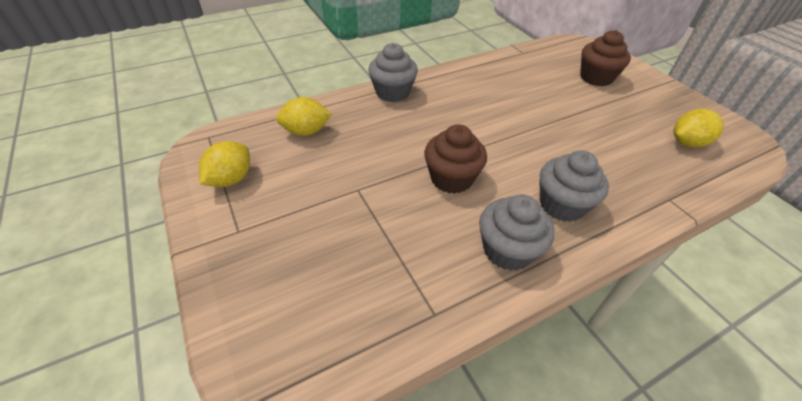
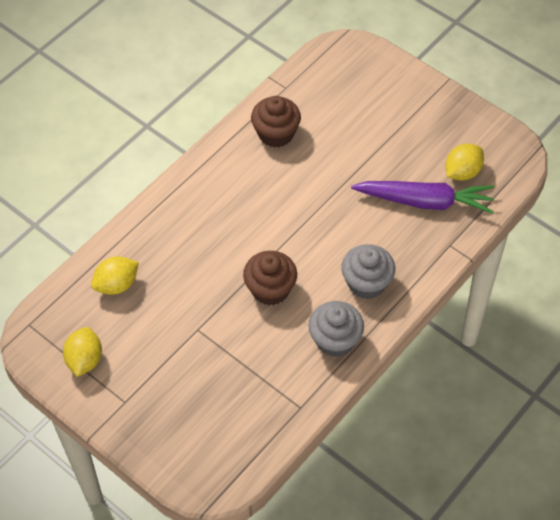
camera: 20 degrees left, 10 degrees up
(392, 92) = (173, 203): grey cupcake -> none
(596, 78) = (370, 105): brown cupcake -> brown cupcake (276, 134)
(643, 154) = (425, 201): none -> purple carrot

